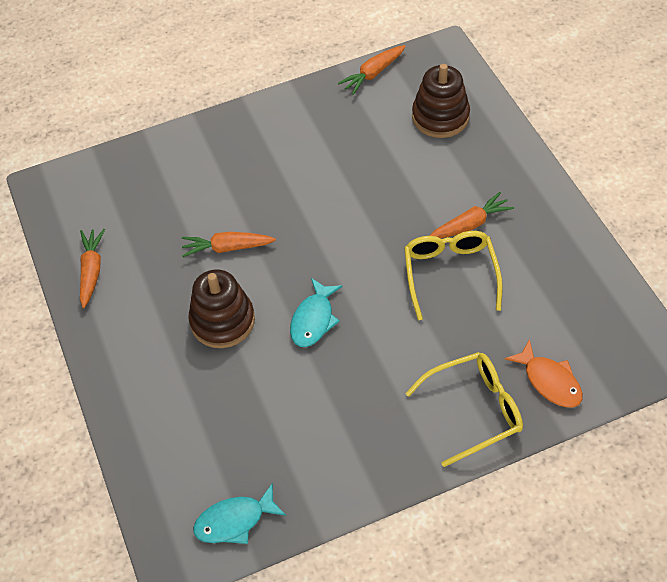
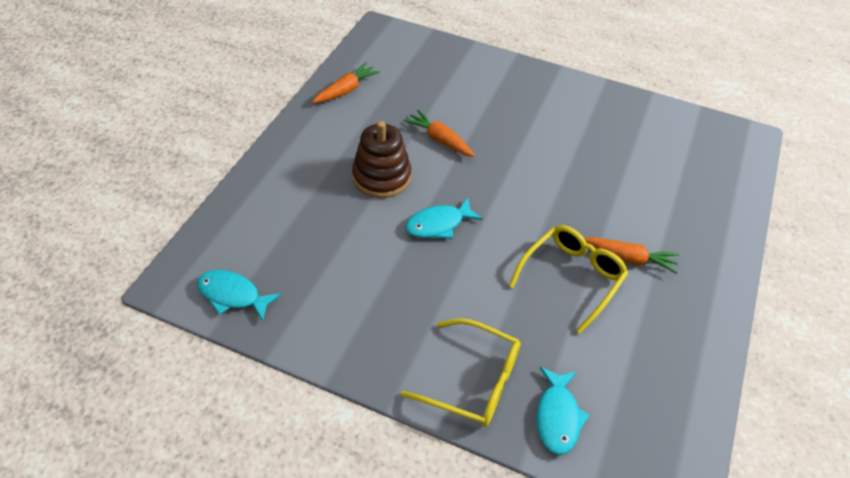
camera: 40 degrees right, 5 degrees down
(373, 74) = (673, 114): orange carrot -> none
(440, 117) = (693, 175): brown stacking toy -> none
(549, 381) = (557, 416): orange fish -> turquoise fish

